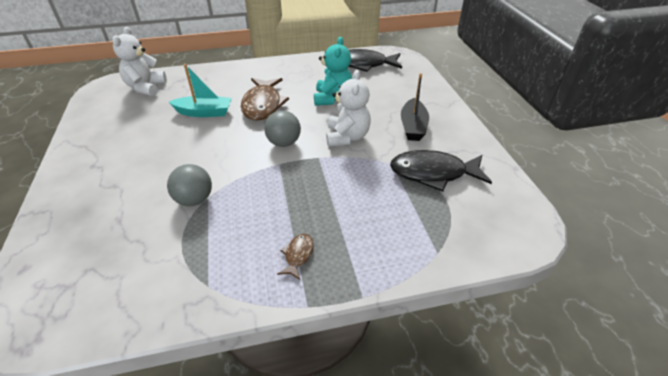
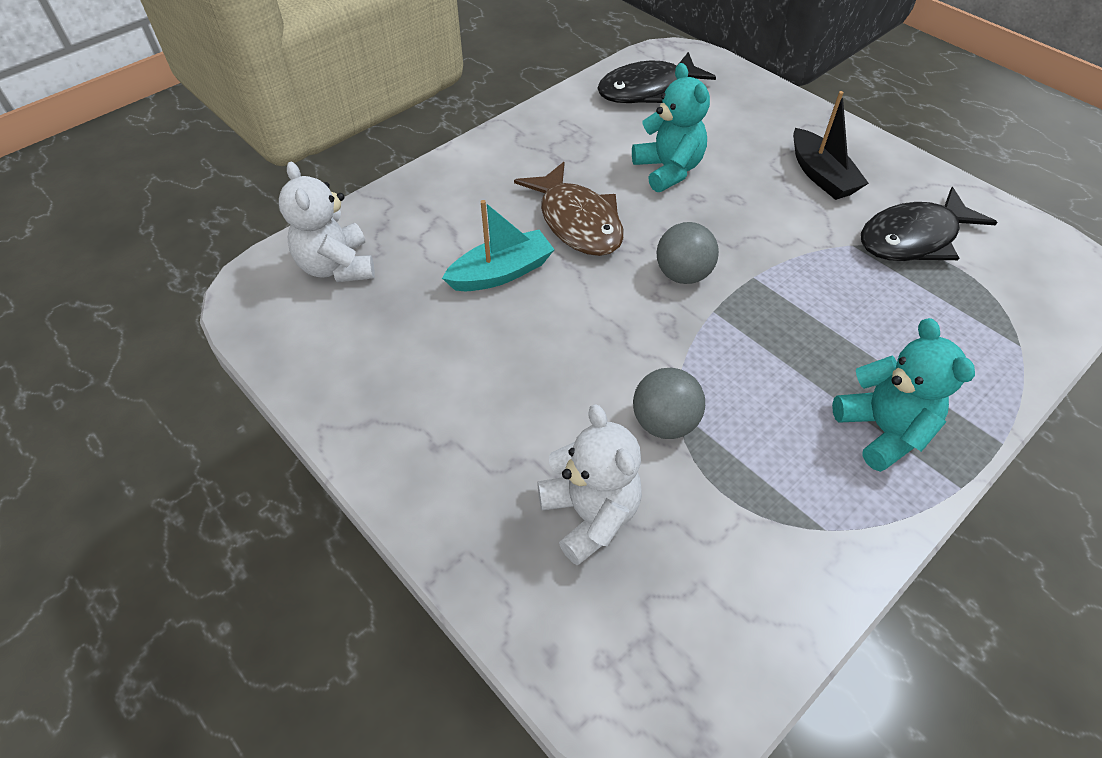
camera: 30 degrees left, 10 degrees up
(298, 255) = (882, 430): brown fish -> turquoise teddy bear
(347, 137) = (756, 228): white teddy bear -> white teddy bear (590, 514)

